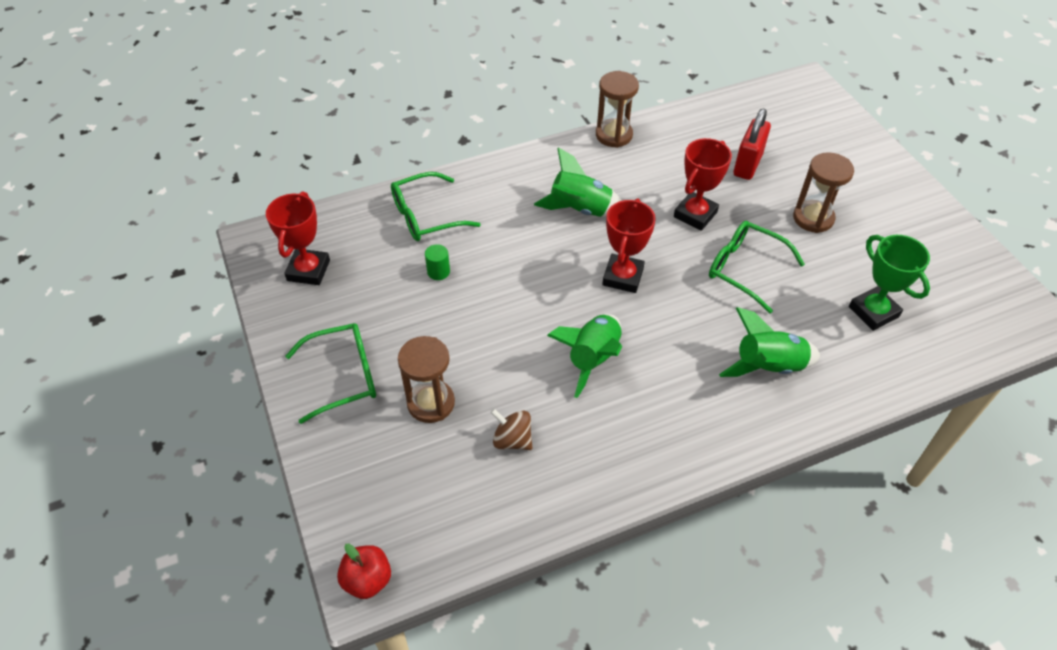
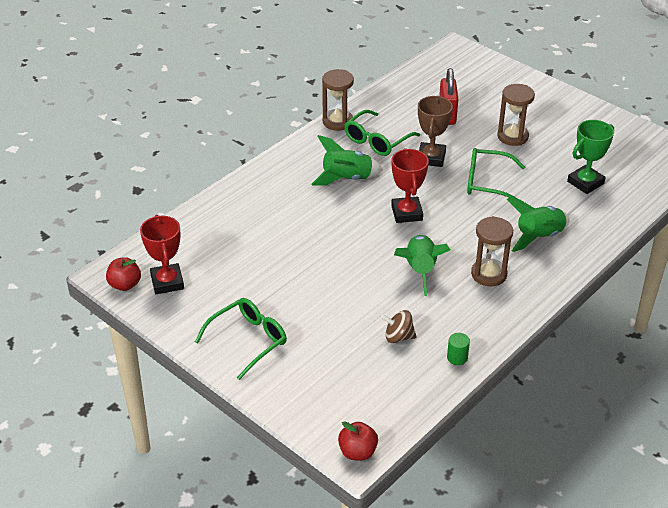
camera: 25 degrees left, 10 degrees down
(265, 258) = (125, 285): none -> red apple
(425, 216) = (232, 218): green glasses -> green glasses (377, 140)
(431, 403) = (325, 335): brown hourglass -> brown hourglass (489, 274)
(438, 272) = (270, 251): green cylinder -> green cylinder (457, 357)
(695, 214) = (431, 158): red trophy -> brown trophy
(873, 312) = (585, 182): green trophy -> green trophy turned 75 degrees counterclockwise

